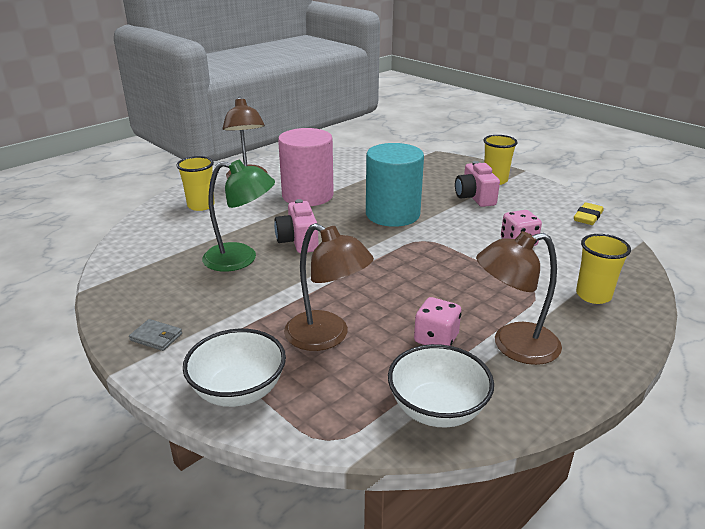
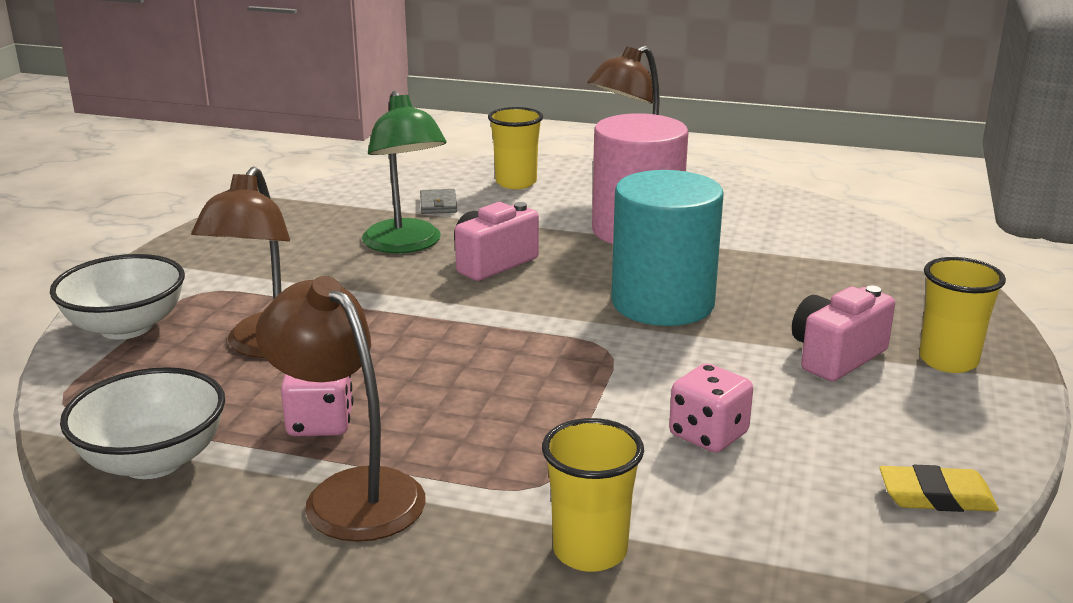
camera: 60 degrees right, 5 degrees down
(156, 337) = (199, 256): grey wallet -> grey wallet (438, 204)

